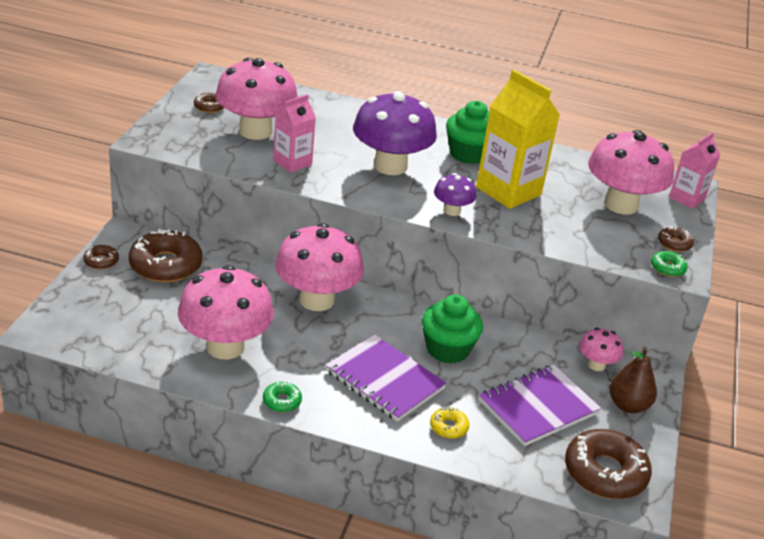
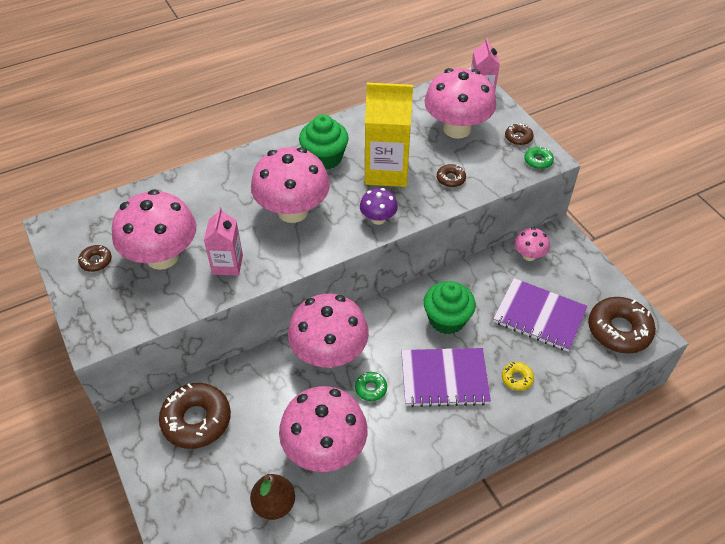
camera: 40 degrees left, 15 degrees up
(101, 261) = (146, 461): brown donut -> brown donut (450, 179)
(282, 401) = (412, 456): green donut -> green donut (371, 389)
(390, 166) = (293, 211): purple mushroom -> pink mushroom
(538, 407) = (539, 316): purple notebook -> purple notebook turned 75 degrees counterclockwise
(628, 405) = (575, 270): brown pear -> brown pear (274, 504)

